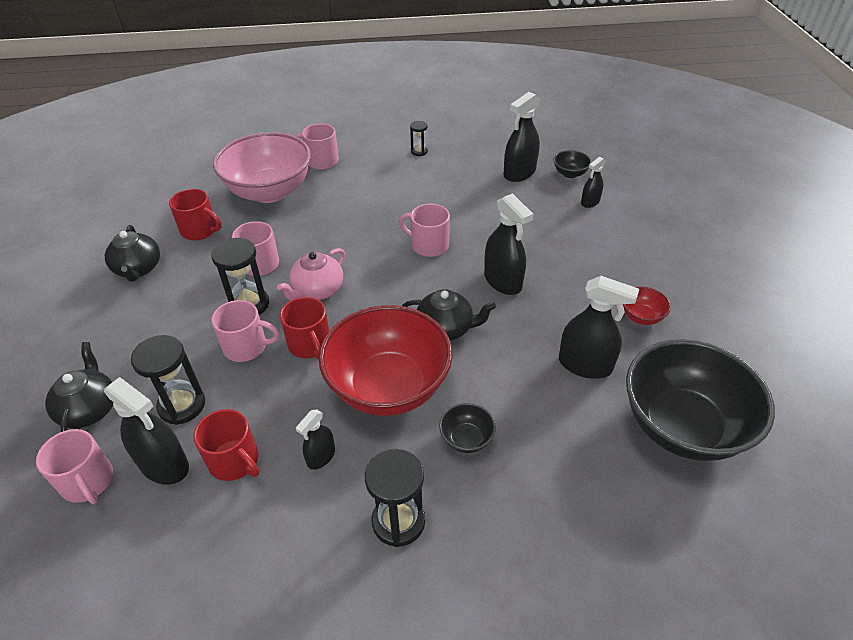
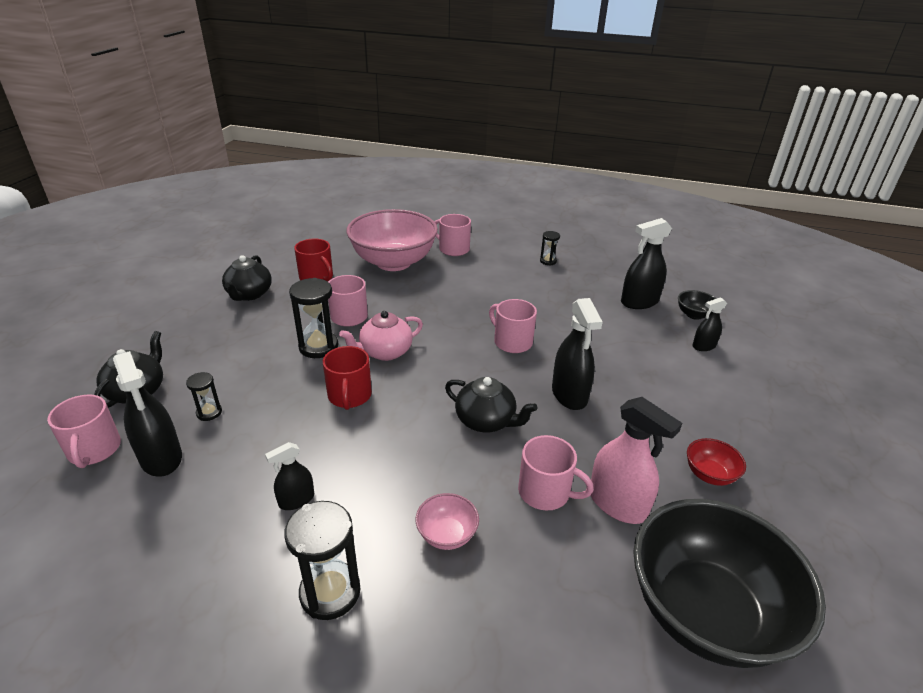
camera: 20 degrees right, 10 degrees down
(182, 405) = (209, 412): black hourglass -> black hourglass, size x0.54
(234, 461) = (220, 476): red mug -> none
(246, 347) = (293, 381): pink mug -> pink mug (545, 492)
(388, 387) = (398, 457): red bowl -> none
(466, 439) = (447, 534): black bowl -> pink bowl
(585, 365) = (617, 504): black spray bottle -> pink spray bottle

